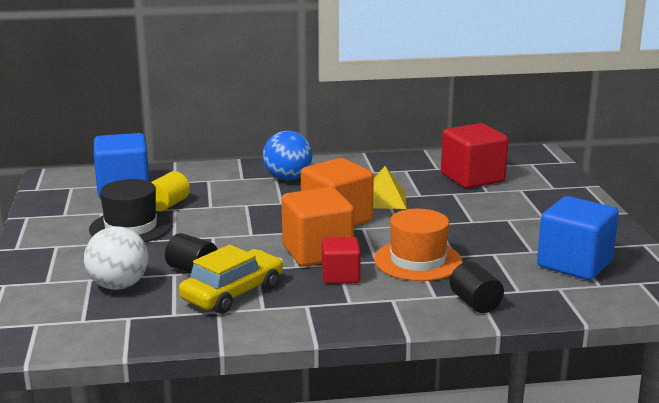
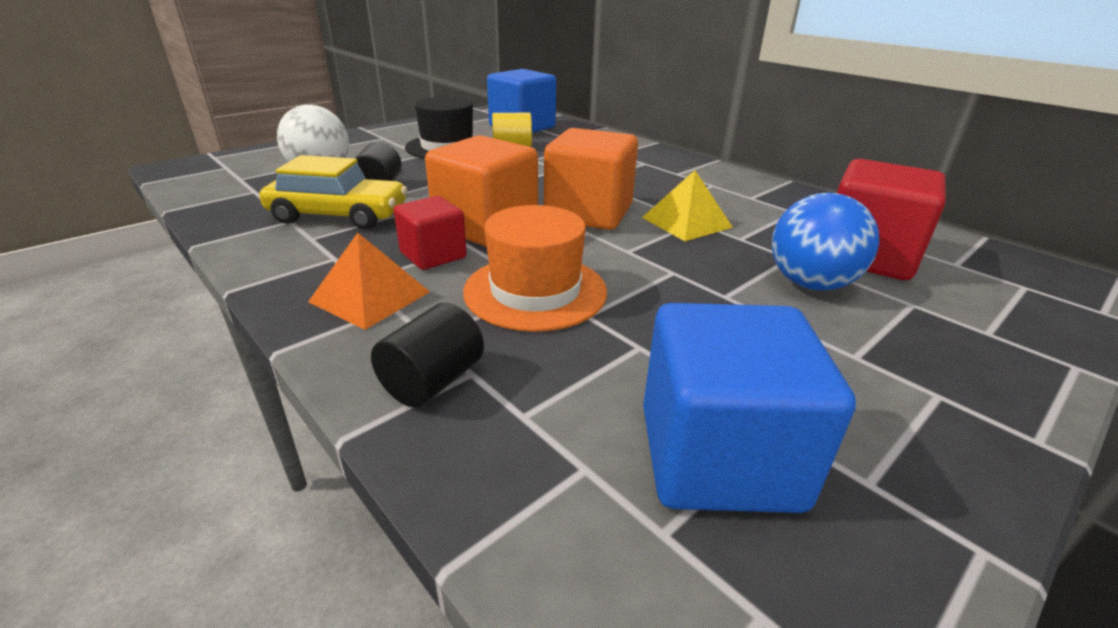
camera: 55 degrees right, 10 degrees up
(288, 178) = (651, 168): blue ball -> blue ball (810, 284)
(373, 303) = (370, 296): none -> orange pyramid

